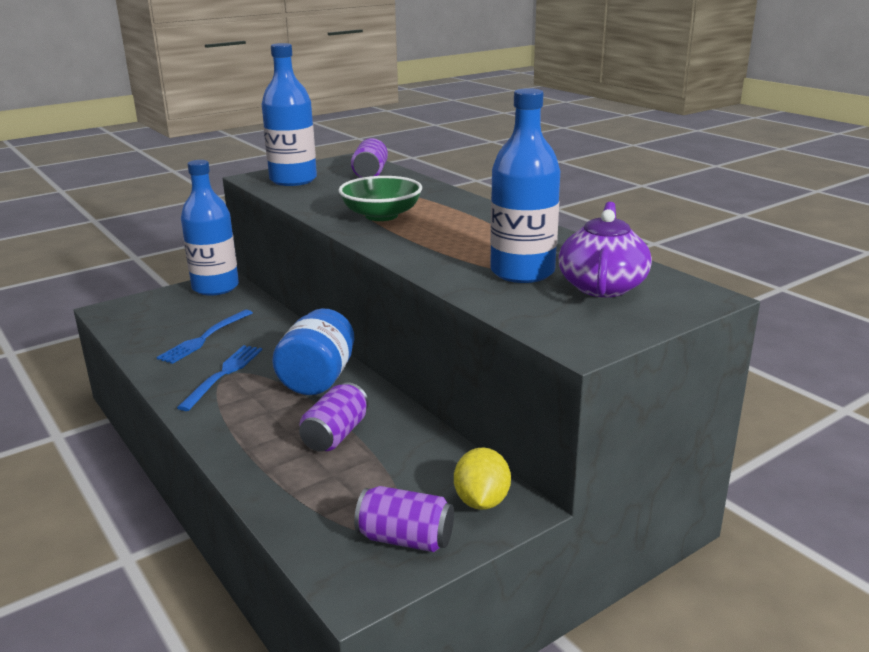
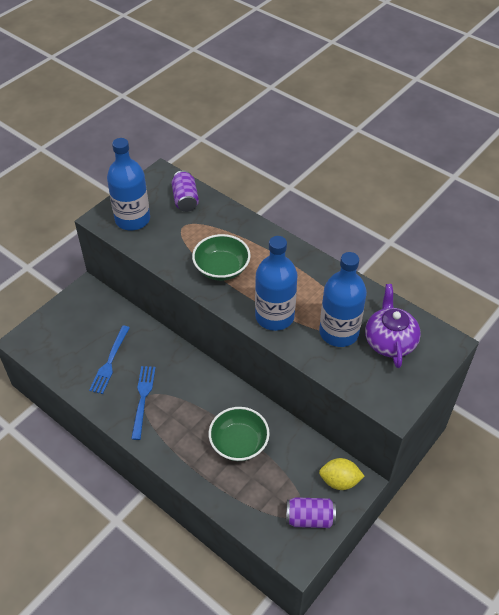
camera: 15 degrees left, 25 degrees up
(215, 287) = (86, 299): blue bottle -> blue bottle (274, 316)
(318, 379) = (205, 391): blue jar -> none
(335, 435) = (239, 443): purple can -> green bowl
(481, 501) = (339, 481): yellow lemon -> yellow lemon turned 75 degrees counterclockwise

